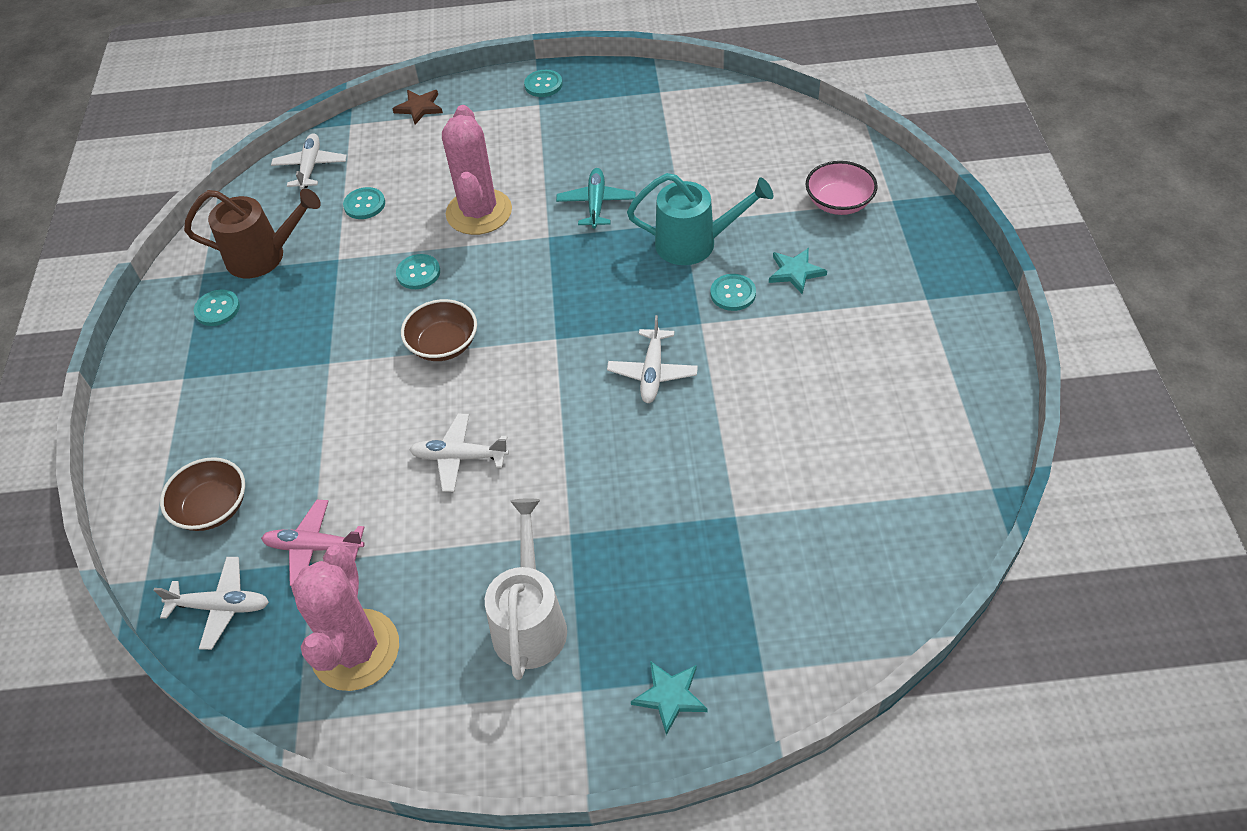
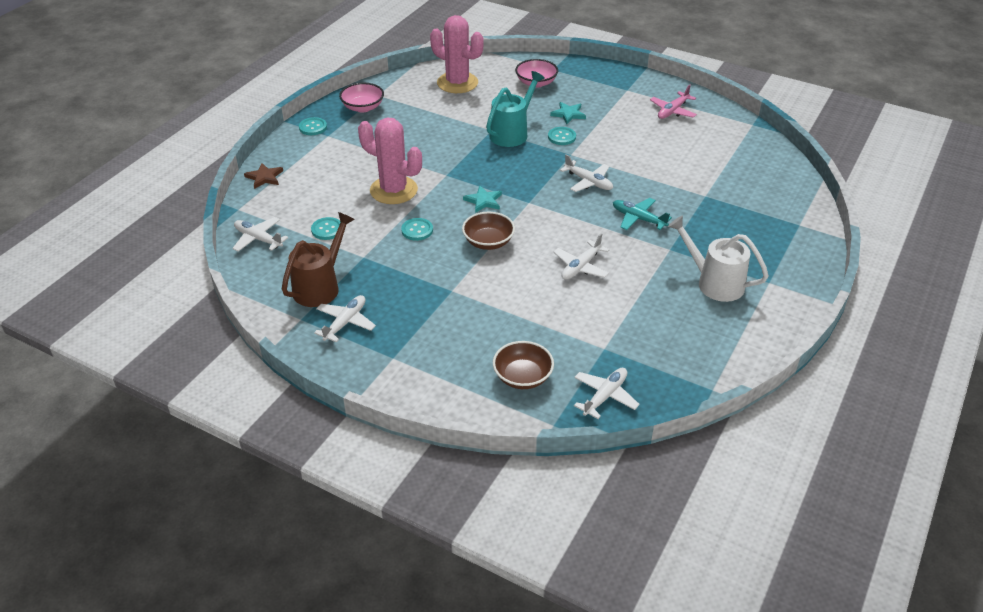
camera: 60 degrees left, 10 degrees down
(217, 309) = (345, 322): turquoise button -> white plane
(314, 547) = (594, 344): pink plane -> pink plane (672, 111)
(355, 650) = (682, 351): pink cactus -> pink cactus (457, 83)
(596, 203) = (441, 149): turquoise plane -> turquoise plane (638, 219)
(621, 96) = (363, 107): none -> pink bowl
(670, 696) = (793, 256): turquoise star -> turquoise star (483, 201)

